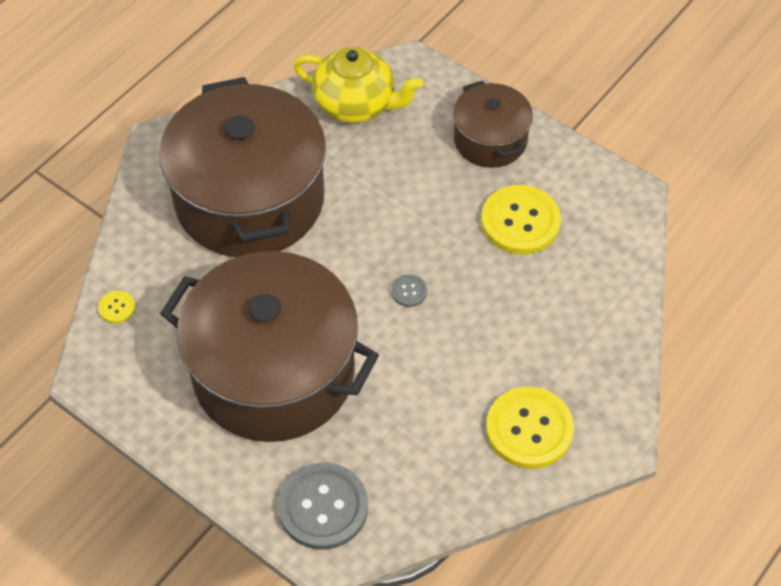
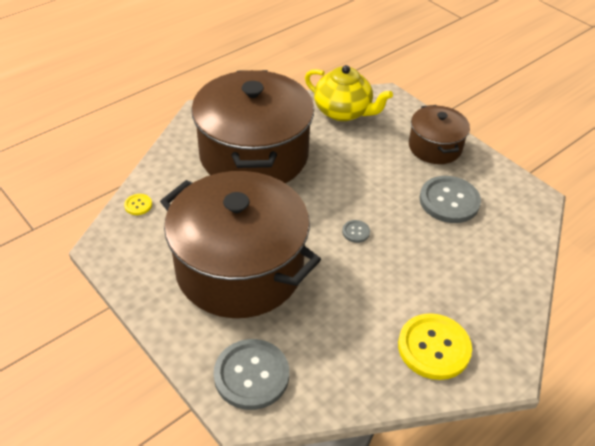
camera: 10 degrees right, 10 degrees down
(520, 221) = (449, 201): yellow button -> grey button

